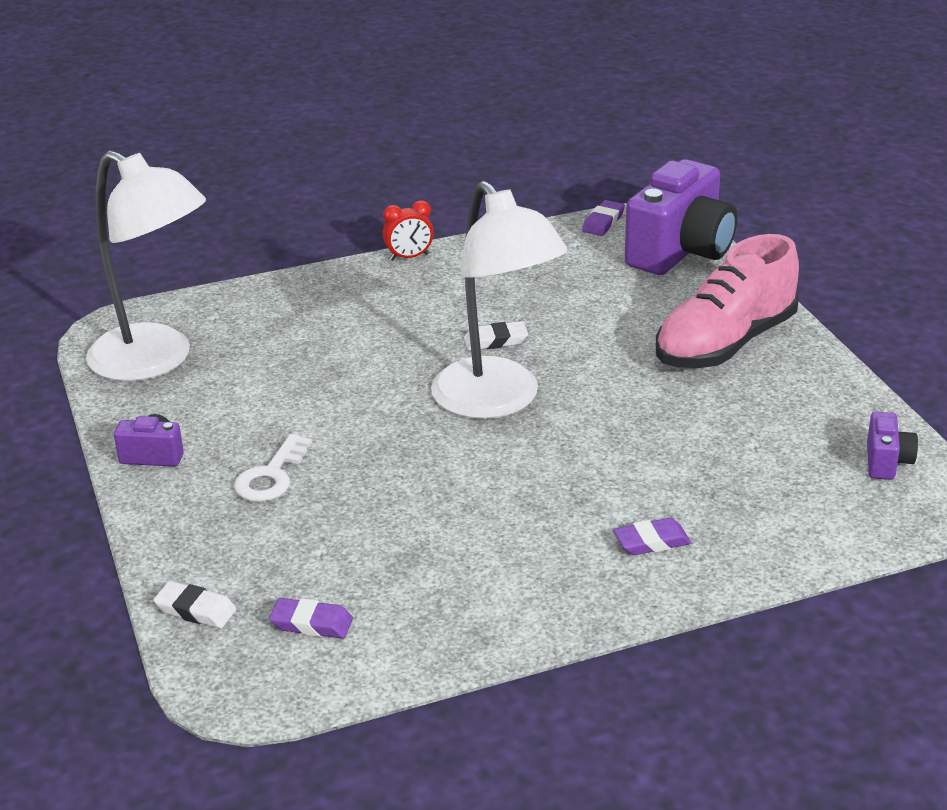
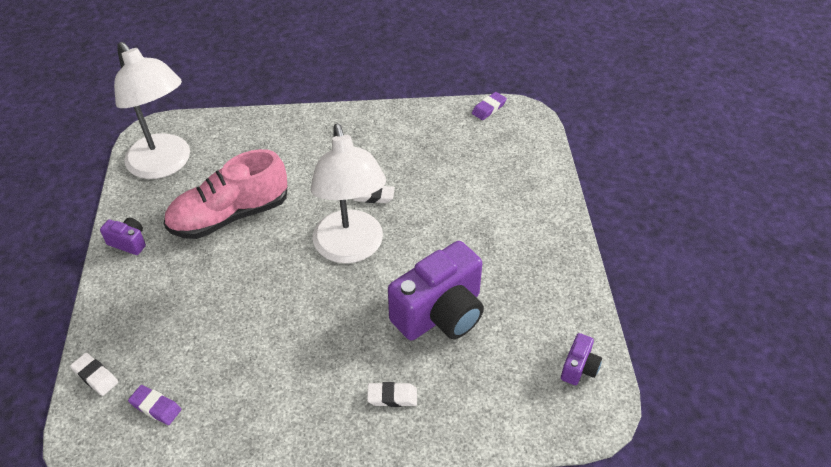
camera: 15 degrees right, 15 degrees up
(271, 476) = (188, 277): white key -> none
(409, 257) = (353, 112): red clock -> none
(651, 542) = (392, 397): purple eraser -> white eraser
(681, 252) = (527, 146): purple camera -> purple camera (440, 314)
(725, 344) = (519, 234): pink shoe -> pink shoe (229, 216)

